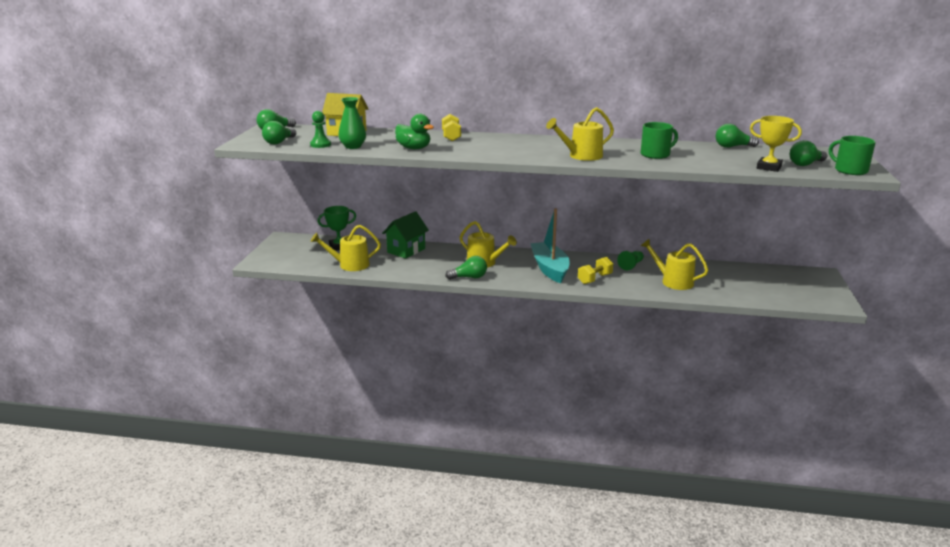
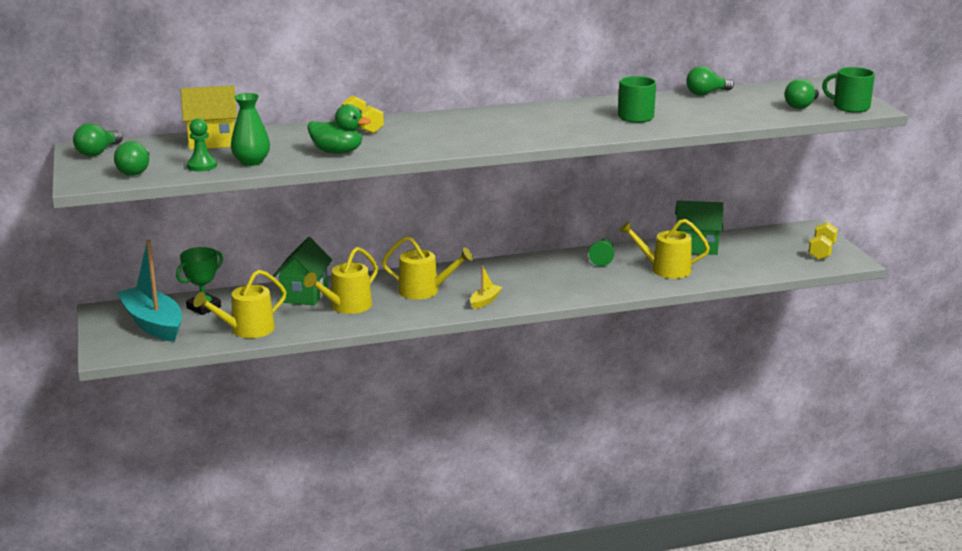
camera: 25 degrees left, 0 degrees up
(469, 277) = (423, 314): green light bulb -> none
(519, 277) = (485, 301): none -> yellow boat
(550, 269) = (511, 282): turquoise boat -> turquoise boat (153, 324)
(581, 156) = (556, 132): yellow watering can -> yellow watering can (347, 306)
(594, 279) = (575, 284): yellow dumbbell -> yellow dumbbell (821, 251)
(712, 270) = (696, 247): none -> green house
(769, 167) = (770, 116): yellow trophy -> none

